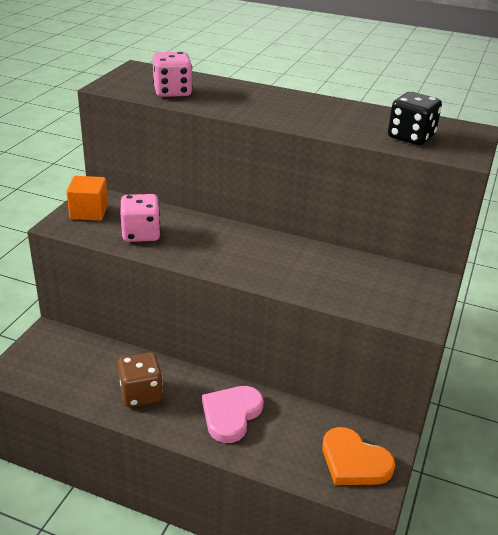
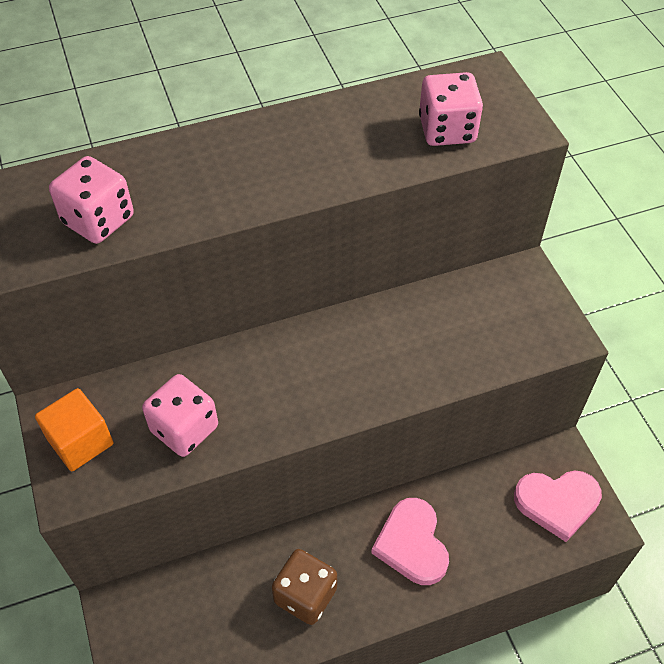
camera: 40 degrees left, 20 degrees up
(354, 462) = (557, 503): orange heart -> pink heart
(411, 137) = (447, 130): black dice -> pink dice

